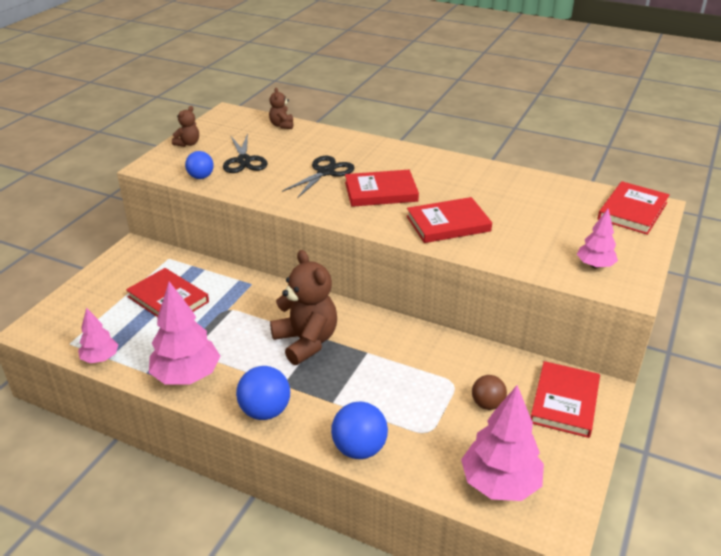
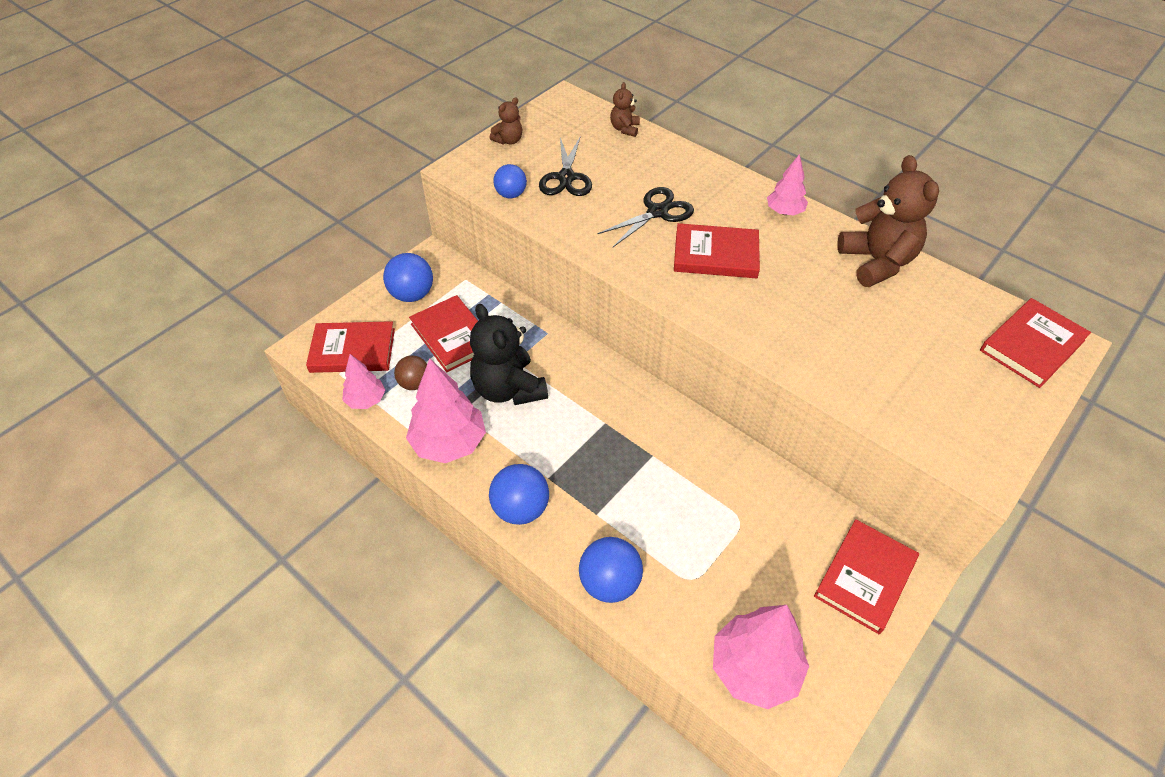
camera: 15 degrees right, 15 degrees up
(123, 276) = (412, 294): none -> blue ball
(229, 328) = (508, 389): none -> black teddy bear
(306, 342) = (588, 426): brown teddy bear -> brown teddy bear (876, 262)
(448, 224) = (784, 320): red book -> red book (352, 350)
(487, 404) = (771, 559): brown ball -> brown ball (414, 383)
(595, 265) = (952, 424): pink tree -> pink tree (784, 212)

